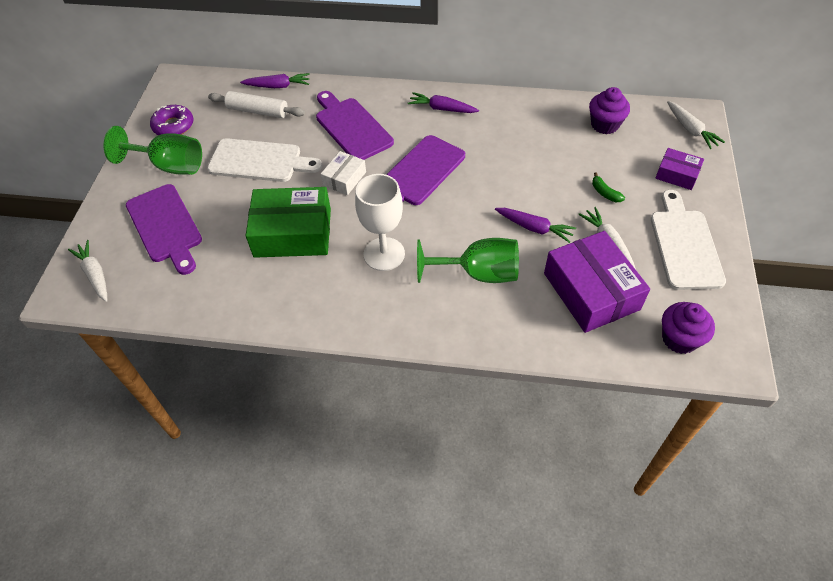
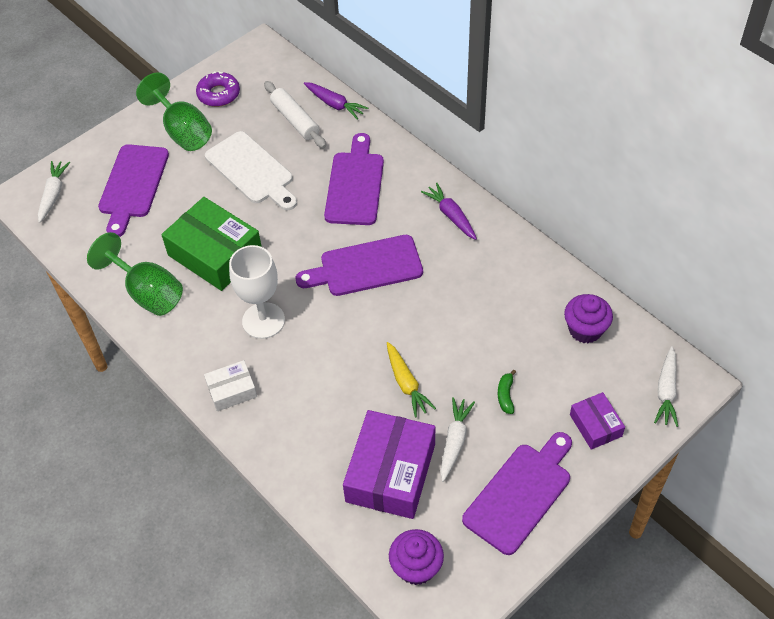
camera: 40 degrees right, 0 degrees up
(344, 178) = (300, 231): white box -> white box (232, 390)
(478, 273) = (317, 390): green goblet -> green goblet (147, 293)
(534, 228) = (406, 383): purple carrot -> yellow carrot
(684, 245) = (520, 494): white cutting board -> purple cutting board

